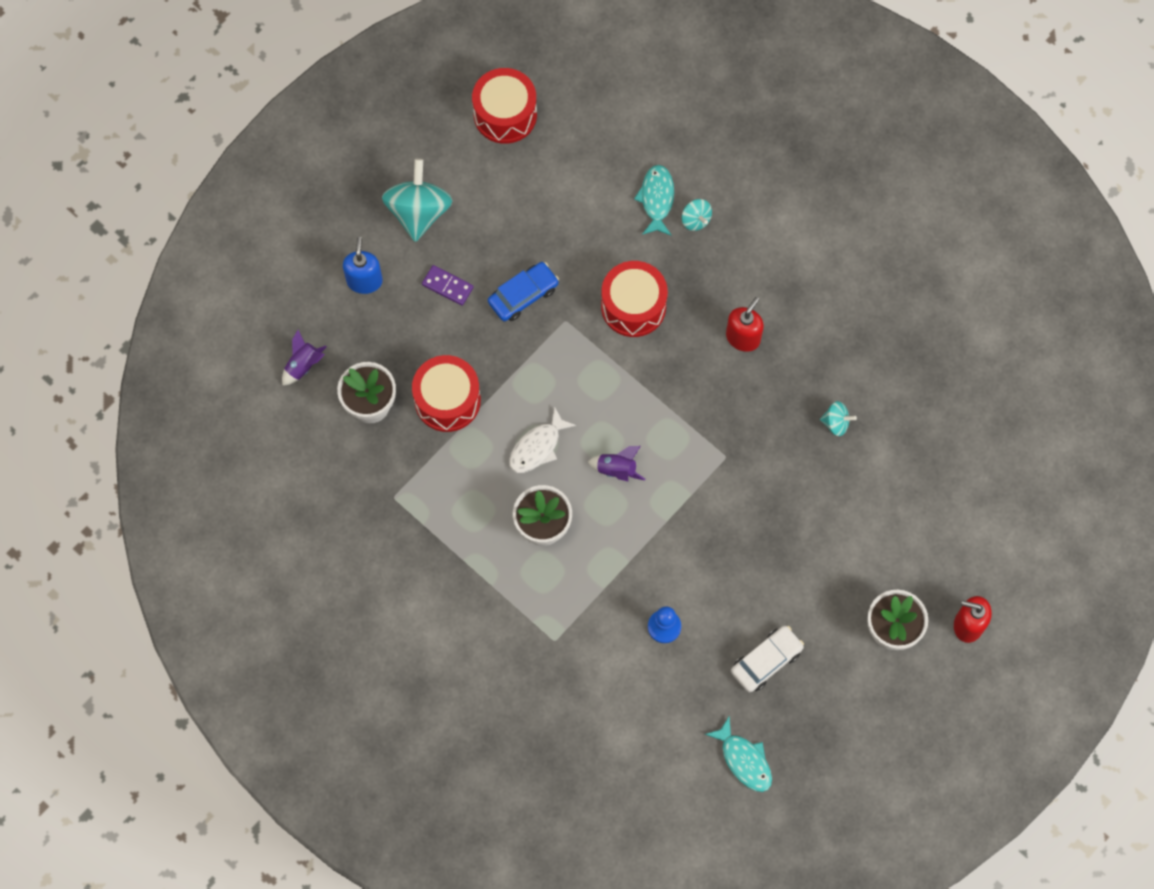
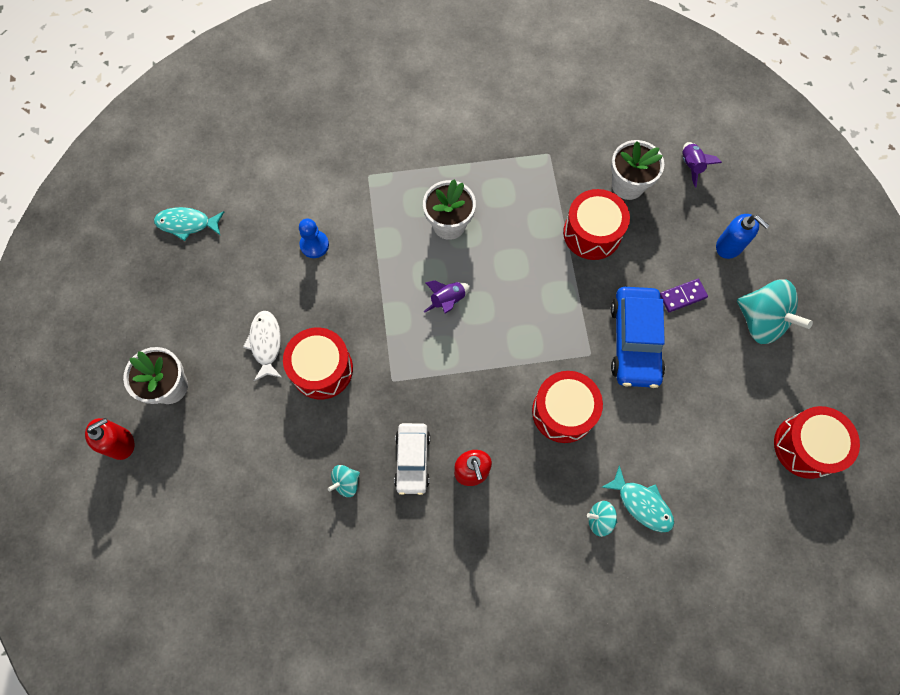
camera: 130 degrees right, 0 degrees up
(523, 295) = (634, 341): blue car -> blue car, size x1.54
(537, 447) = (509, 263): white fish -> white fish (266, 343)
(766, 520) = (322, 369): none -> red drum
(766, 661) = (231, 288): white car -> white car (412, 460)

